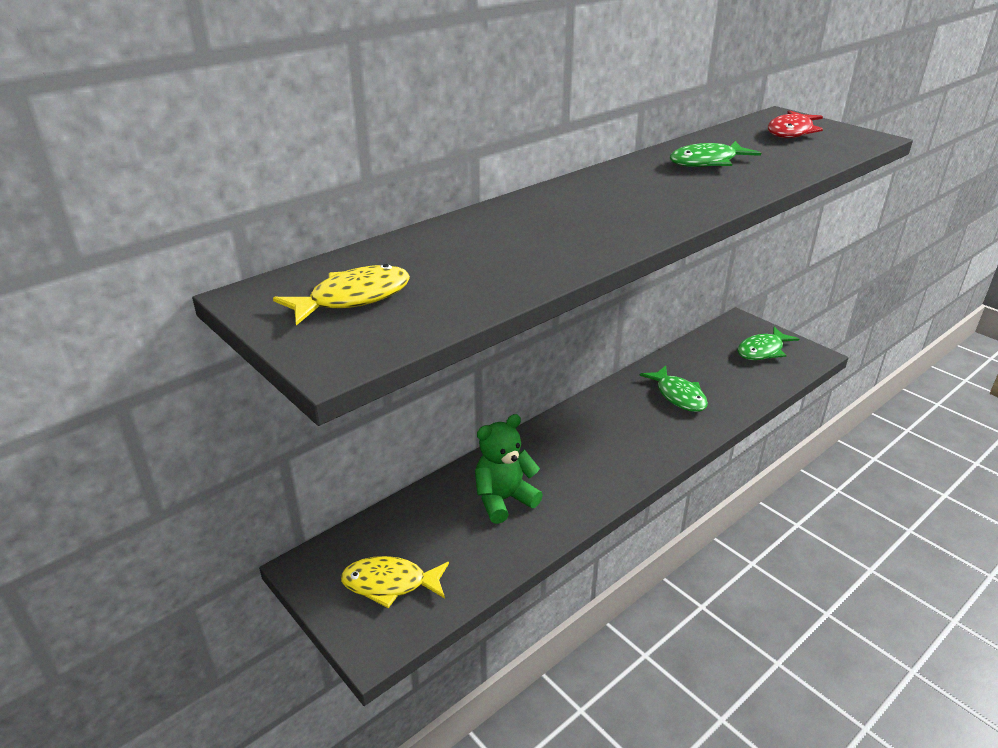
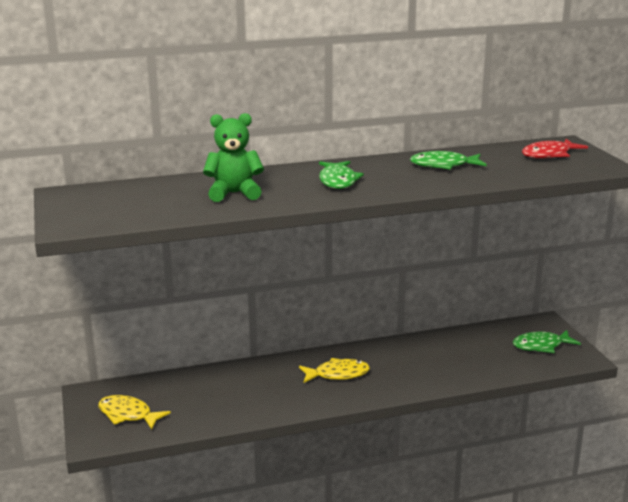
camera: 25 degrees right, 10 degrees down
(353, 298) = (109, 203): yellow fish -> yellow fish (338, 374)
(503, 500) = (240, 390): green teddy bear -> green teddy bear (234, 193)
(678, 396) = (434, 360): green fish -> green fish (338, 181)

